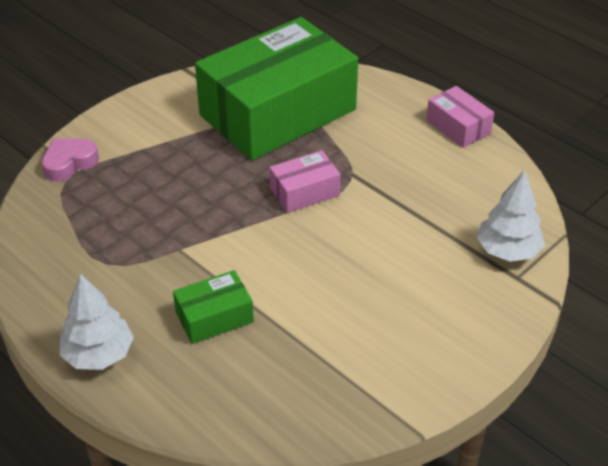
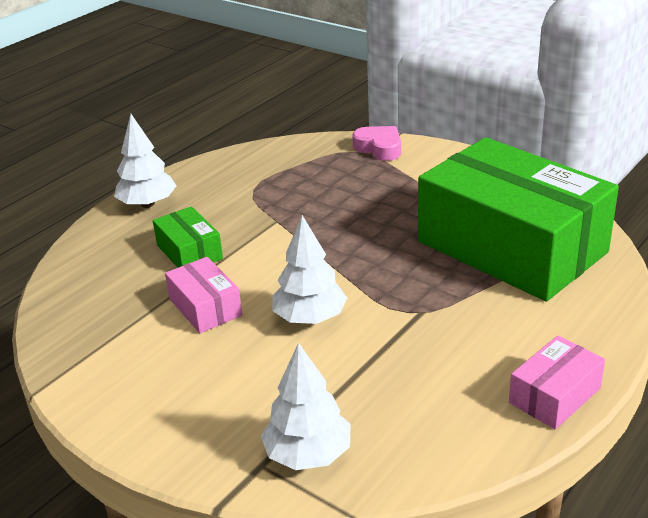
camera: 85 degrees right, 10 degrees down
(304, 192) = (378, 281): pink box -> pink box (205, 307)
(346, 237) = (310, 318): none -> white tree

